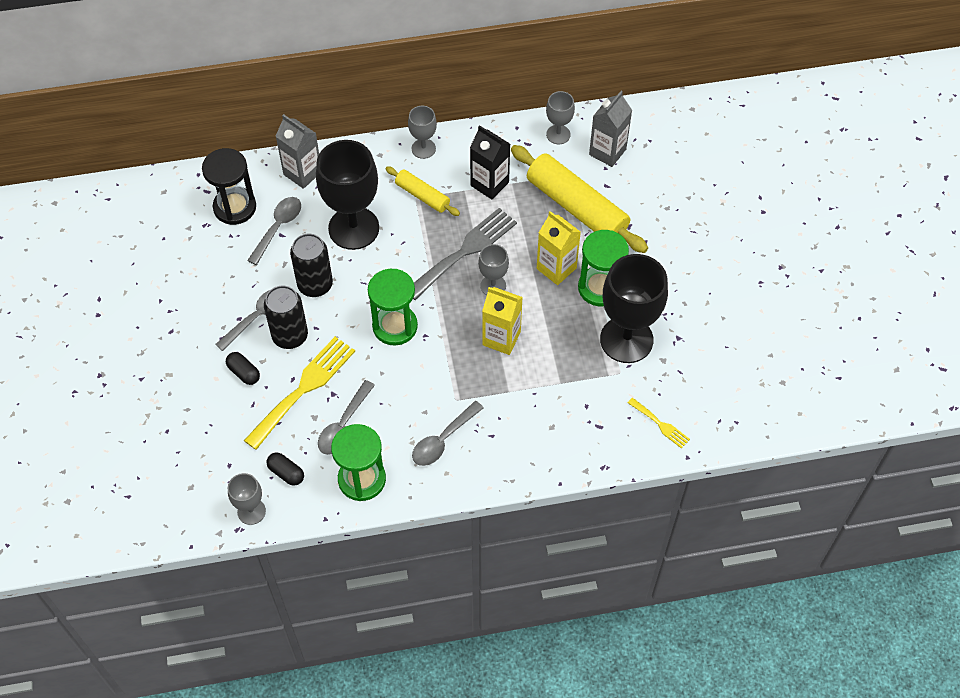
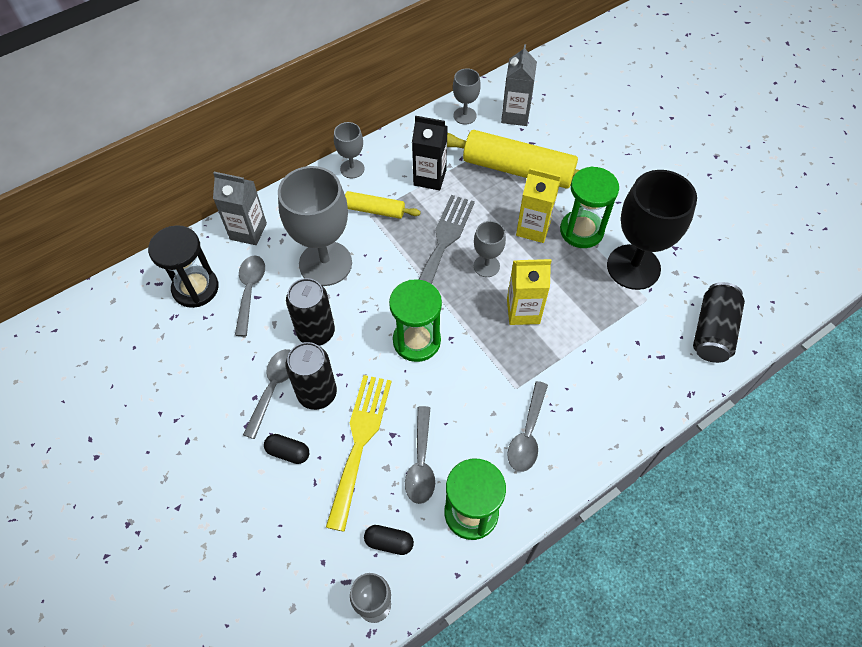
camera: 25 degrees left, 0 degrees up
(353, 228) = (325, 263): black goblet -> grey goblet
(660, 424) = (712, 331): yellow fork -> black can

